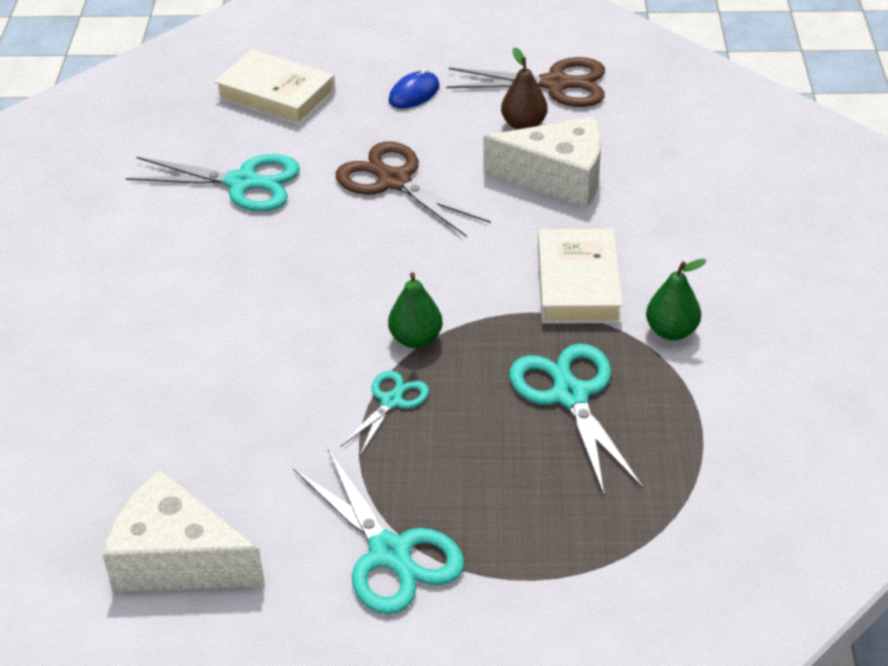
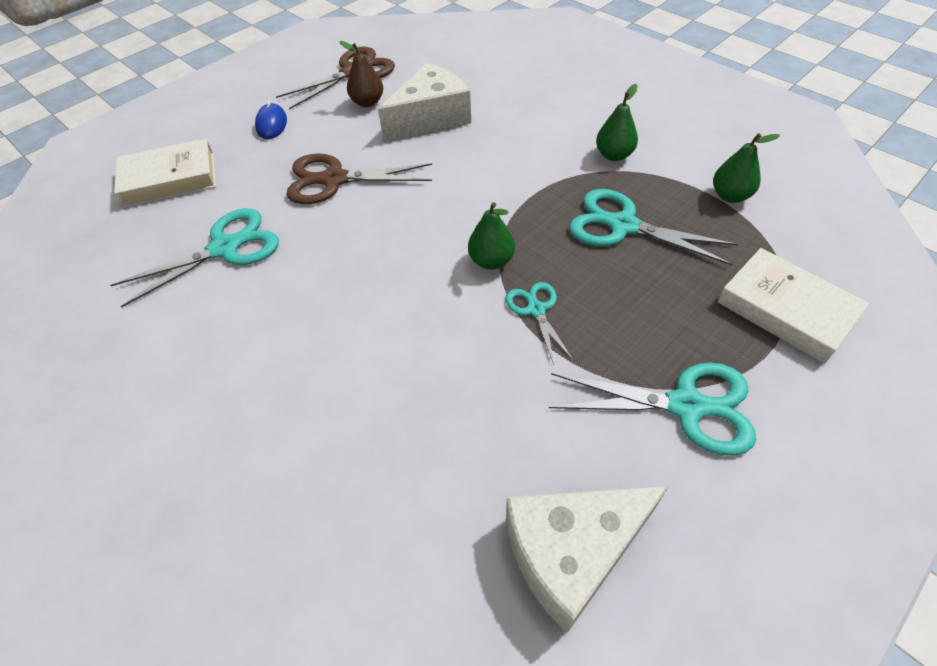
camera: 45 degrees left, 10 degrees up
(578, 284) = (530, 164): white book -> white book (786, 310)
(718, 448) = (730, 196): none -> green pear

